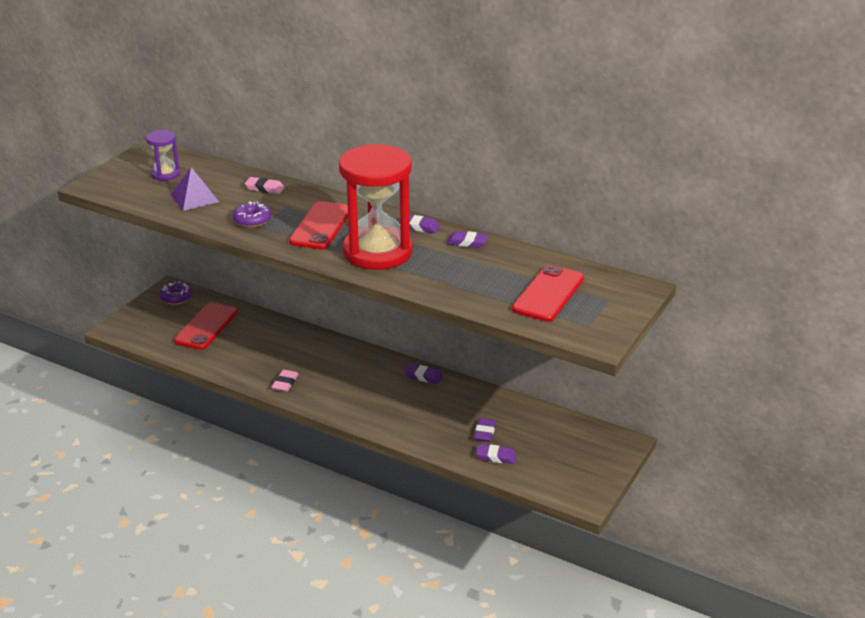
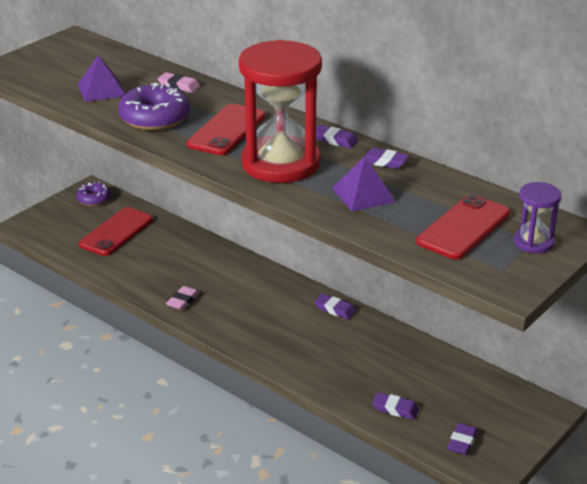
camera: 10 degrees right, 0 degrees up
(165, 174) = (80, 63): purple hourglass -> purple hourglass (533, 242)
(252, 220) = (155, 118): purple donut -> purple donut, size x1.69
(456, 273) = (363, 194): none -> purple pyramid
(485, 432) = (389, 379): purple eraser -> purple eraser (462, 442)

